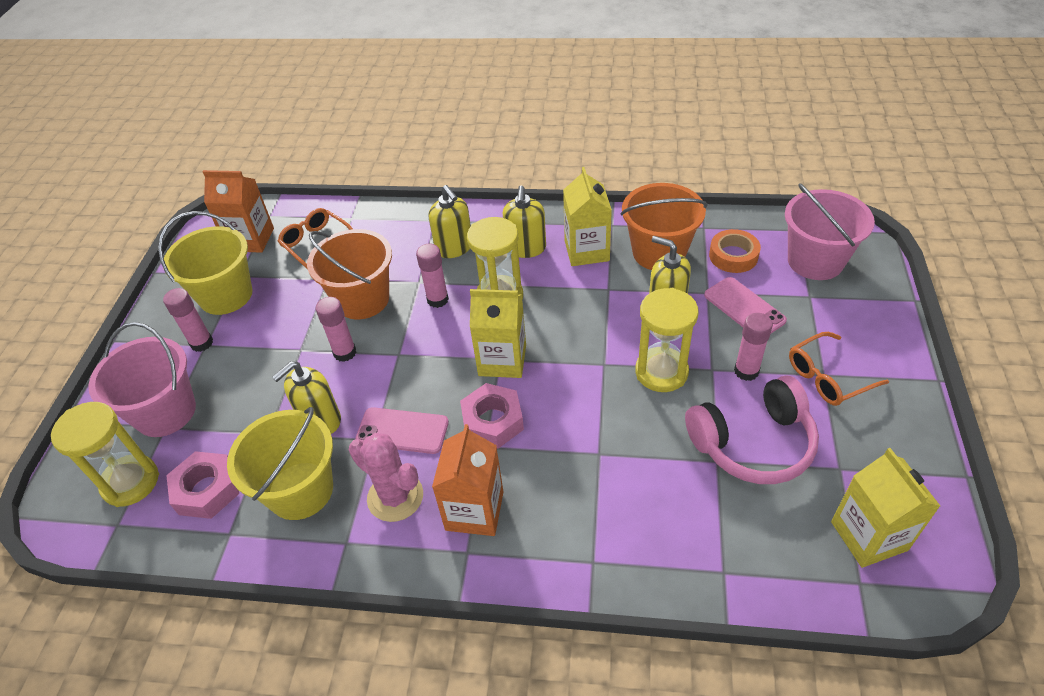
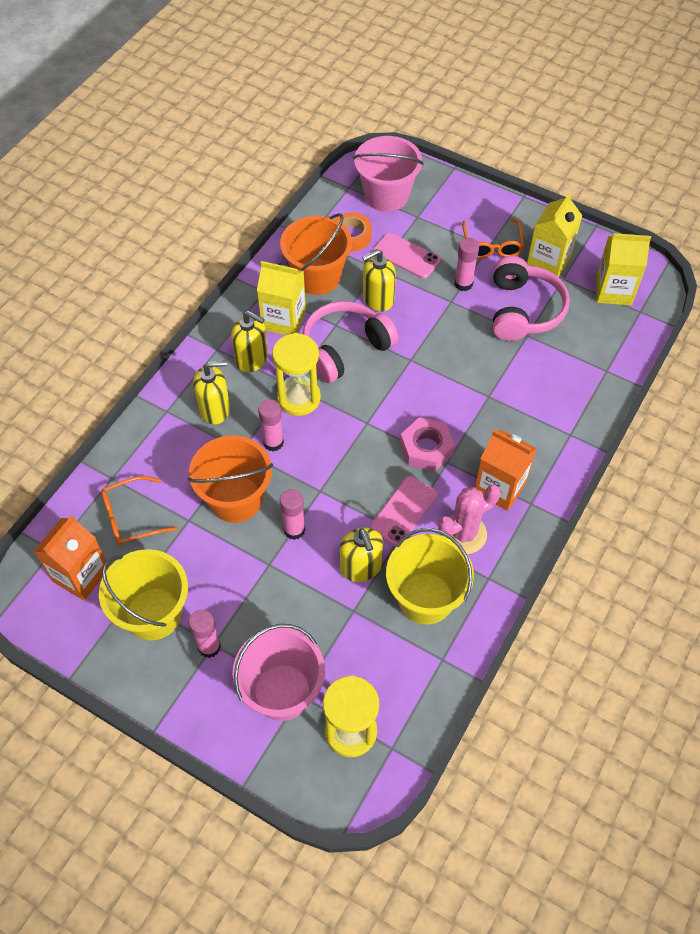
camera: 70 degrees left, 10 degrees up
(207, 490) = (390, 669): pink nut -> none
(502, 360) = (369, 421): yellow carton -> yellow carton (548, 261)
(582, 307) = (345, 348): none -> pink headphones
(661, 372) = (437, 330): yellow hourglass -> none
(744, 308) = (406, 256): pink phone -> pink phone turned 45 degrees clockwise

